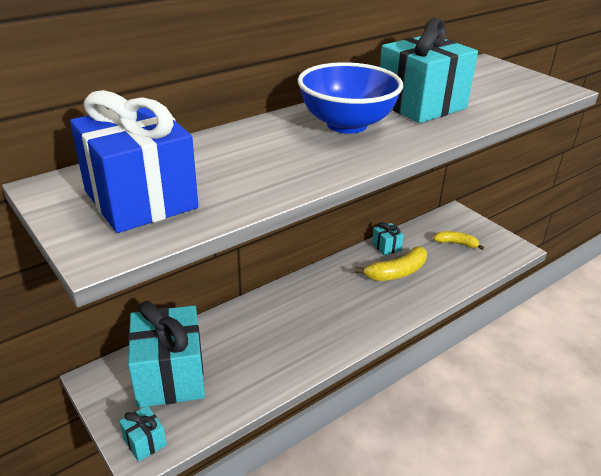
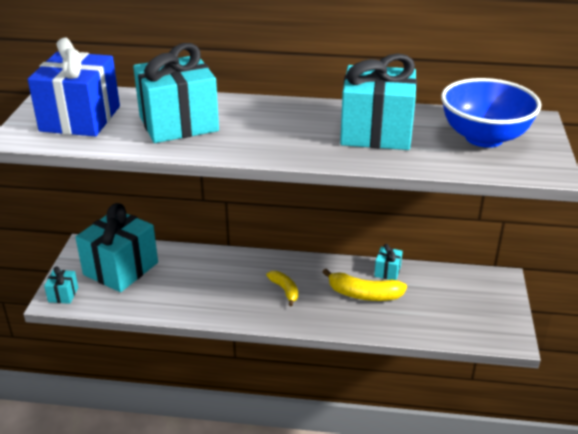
camera: 45 degrees right, 0 degrees up
(256, 161) = (178, 124): none -> turquoise gift
(347, 124) = (286, 124): blue bowl -> blue bowl (484, 138)
(456, 243) = (456, 303): yellow banana -> yellow banana (285, 290)

